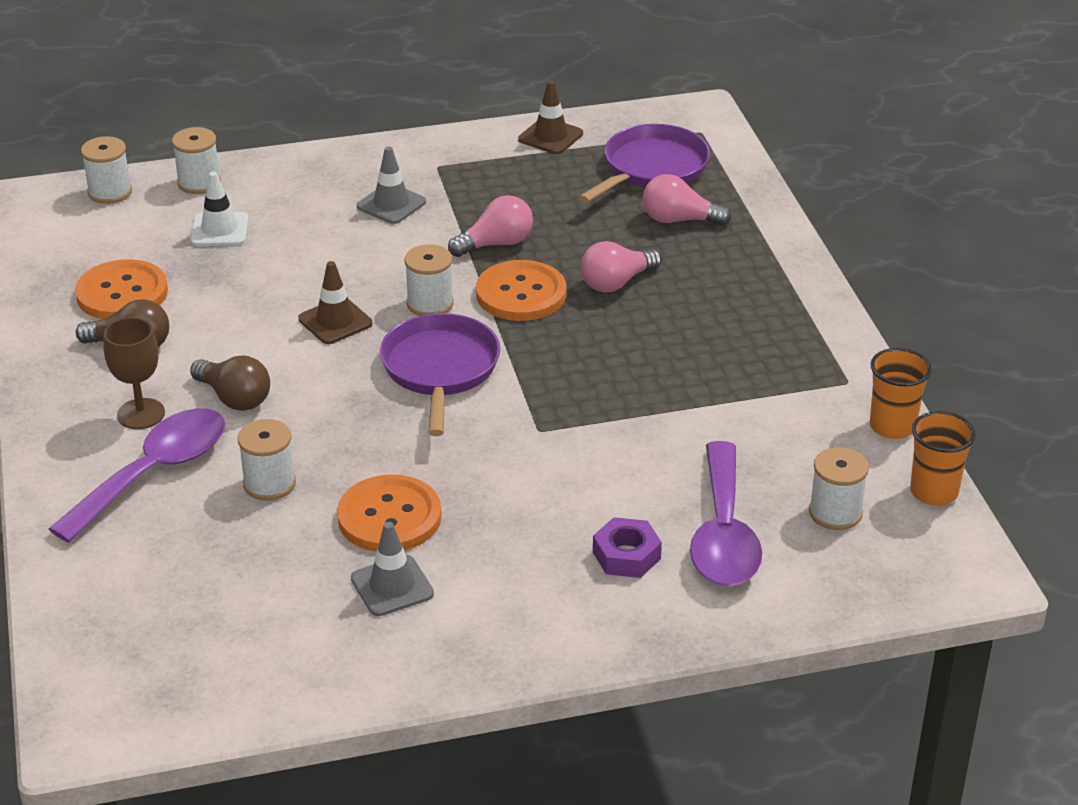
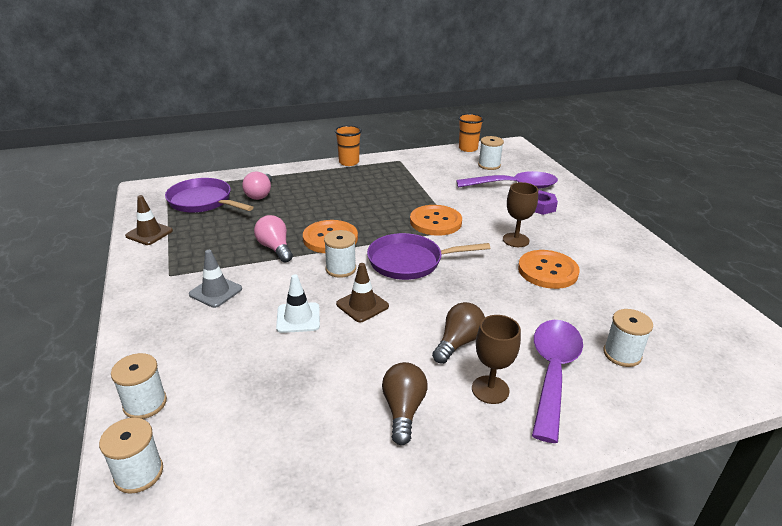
camera: 95 degrees left, 5 degrees down
(122, 293) = (326, 430): orange button -> orange button (435, 222)
(154, 472) = (552, 371): purple spoon -> purple spoon turned 75 degrees clockwise
(219, 230) = (231, 379): white traffic cone -> white traffic cone (298, 318)
(269, 483) = (540, 317): white spool -> white spool (622, 354)
(392, 586) = (601, 266): grey traffic cone -> none
(495, 497) = (515, 240): none -> brown goblet
(616, 283) = (320, 211): pink light bulb -> none
(892, 426) = (428, 153): orange cup -> orange cup (349, 162)

